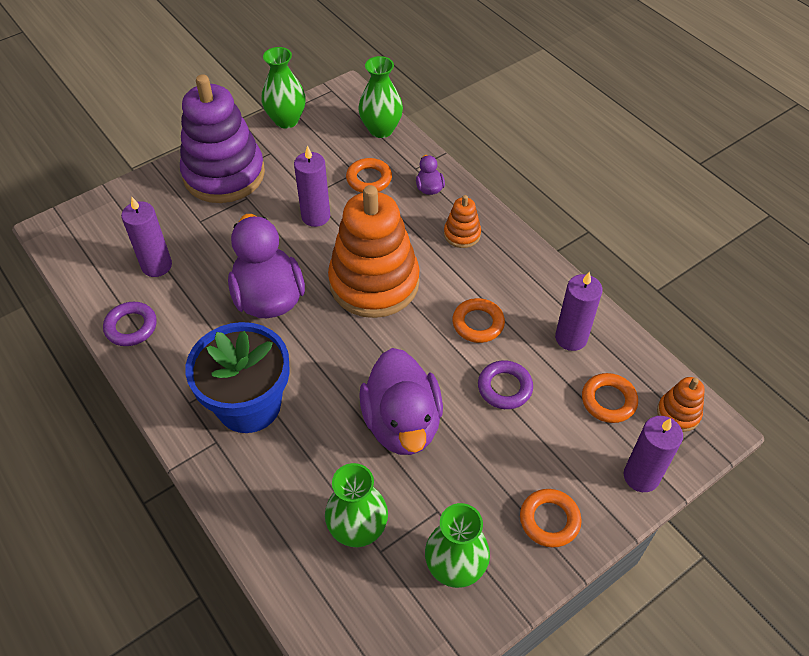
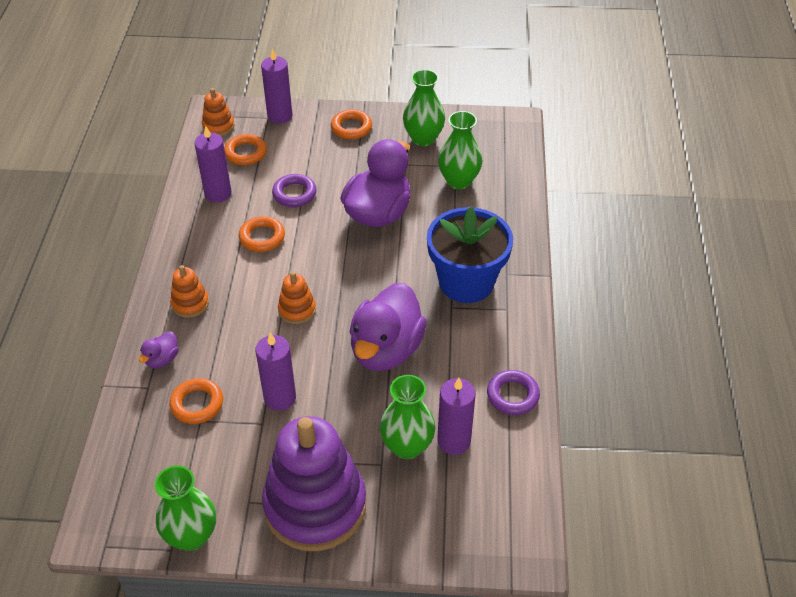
camera: 140 degrees left, 5 degrees down
(374, 282) = (297, 310): orange stacking toy -> orange stacking toy, size x0.43
(381, 129) = (122, 453): green vase -> green vase (407, 446)

